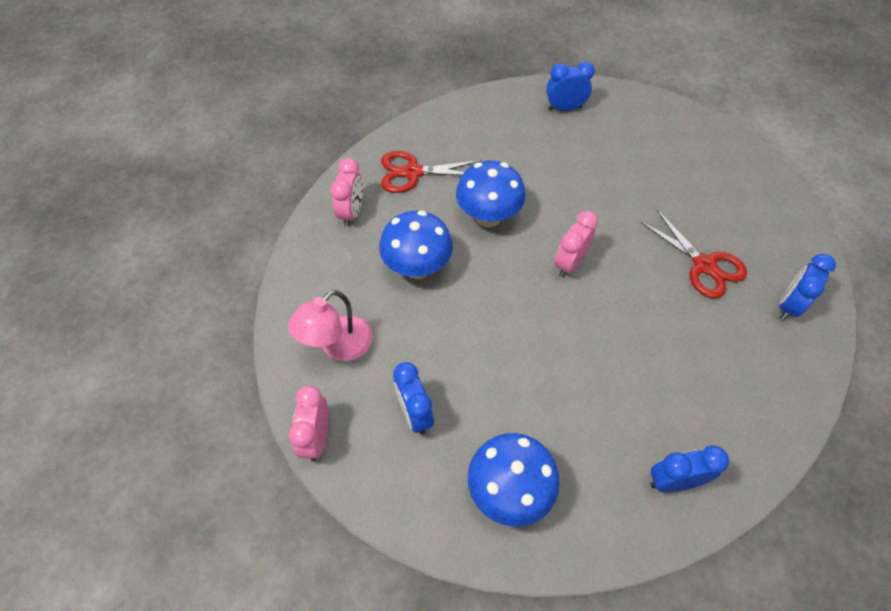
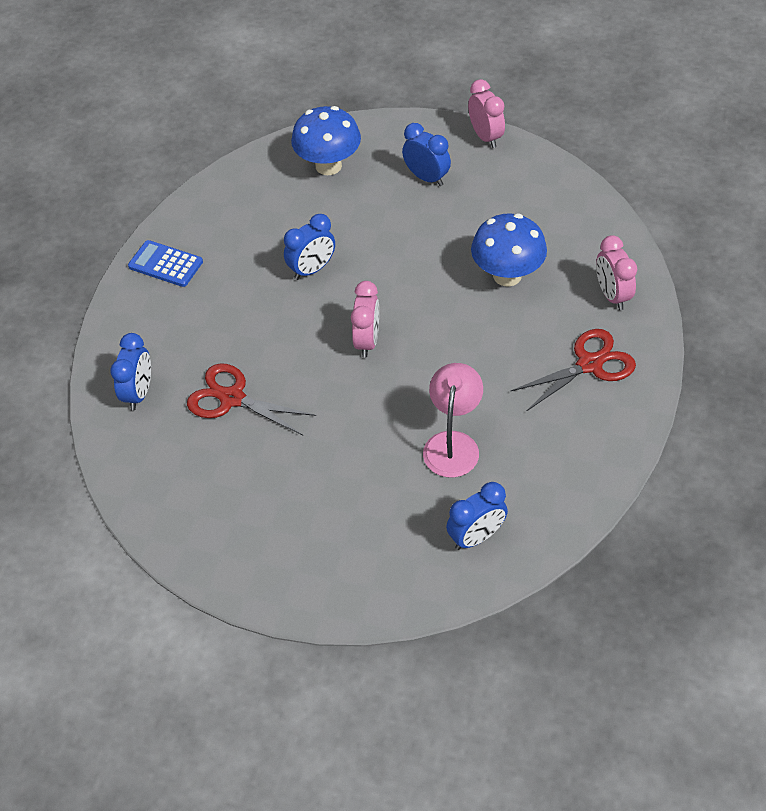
camera: 155 degrees right, 5 degrees down
(338, 346) = (521, 191): pink lamp -> pink lamp (453, 443)
(488, 217) = (475, 352): blue mushroom -> none
(673, 481) = (211, 218): blue clock -> blue clock (312, 269)
(739, 440) = (165, 264): none -> blue calculator

